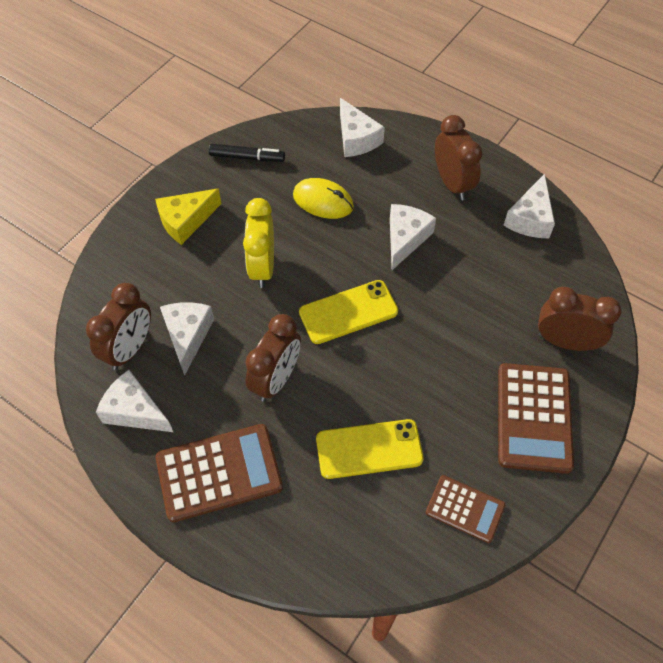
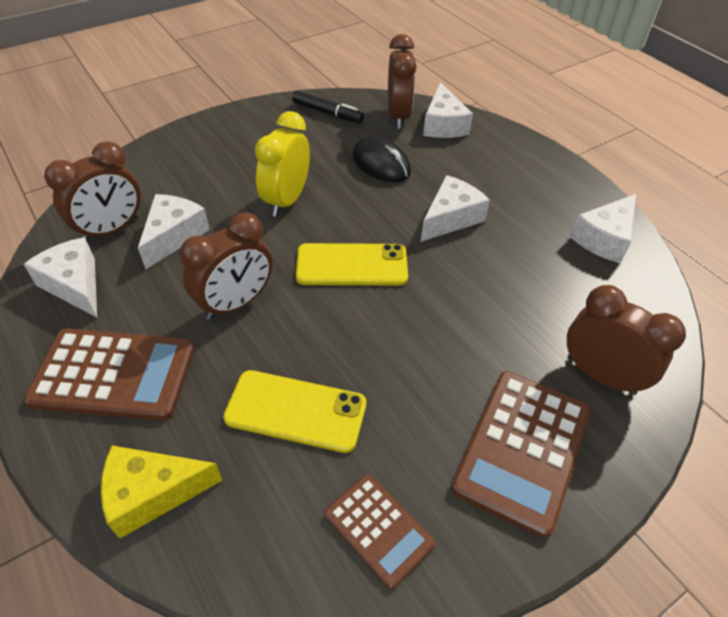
camera: 20 degrees right, 10 degrees down
(186, 221) = (238, 144): yellow cheese -> yellow cheese (152, 493)
(323, 201) = (381, 164): yellow mouse -> black mouse
(452, 183) = (527, 185): brown clock -> brown clock (398, 116)

